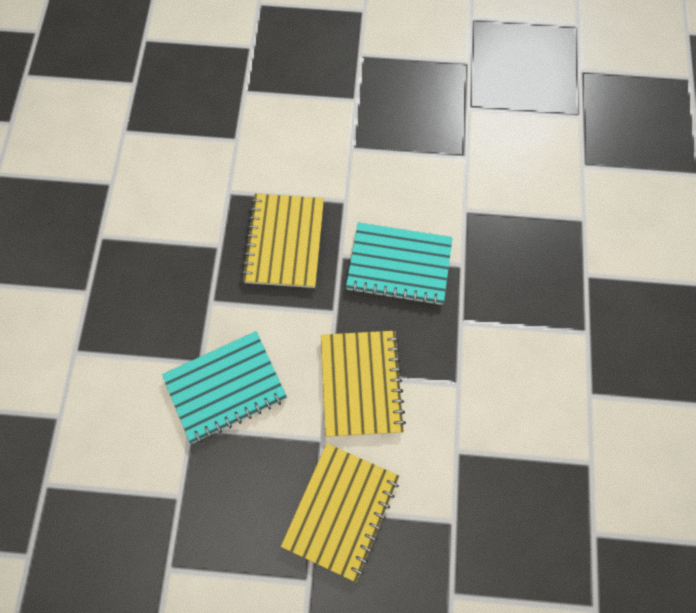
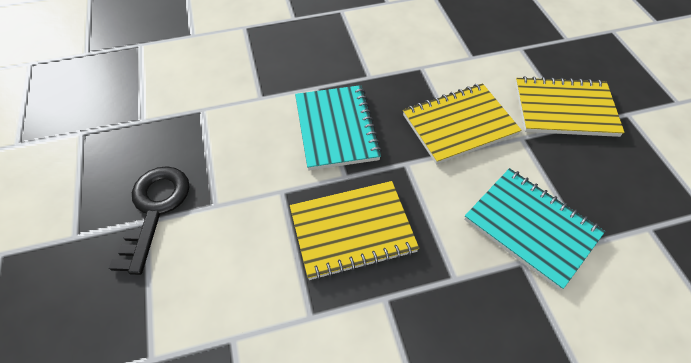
camera: 110 degrees left, 15 degrees down
(364, 107) = (155, 209): none -> black key

